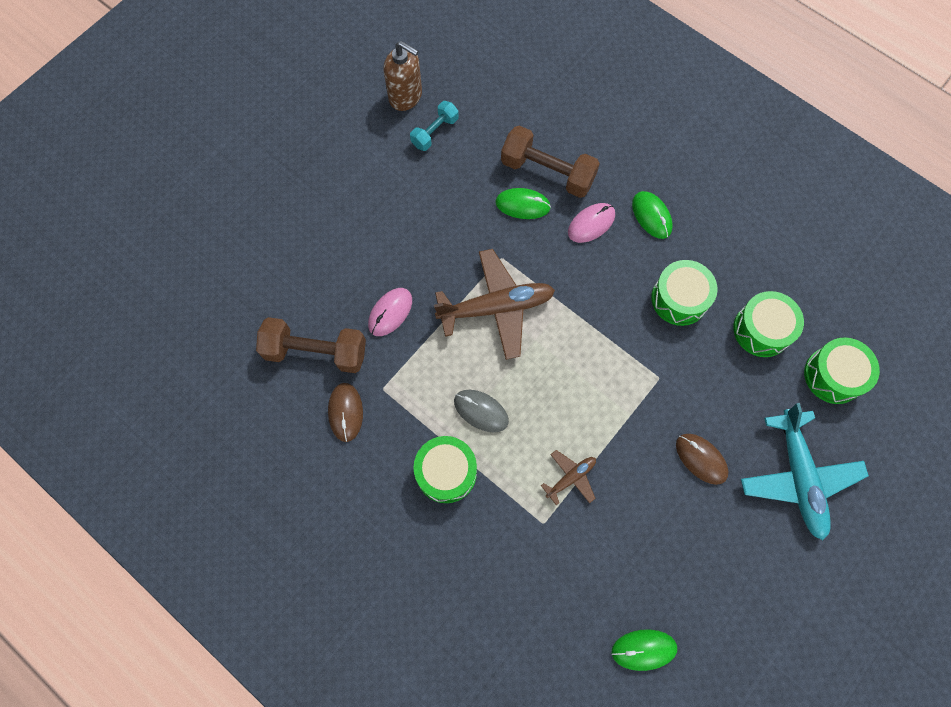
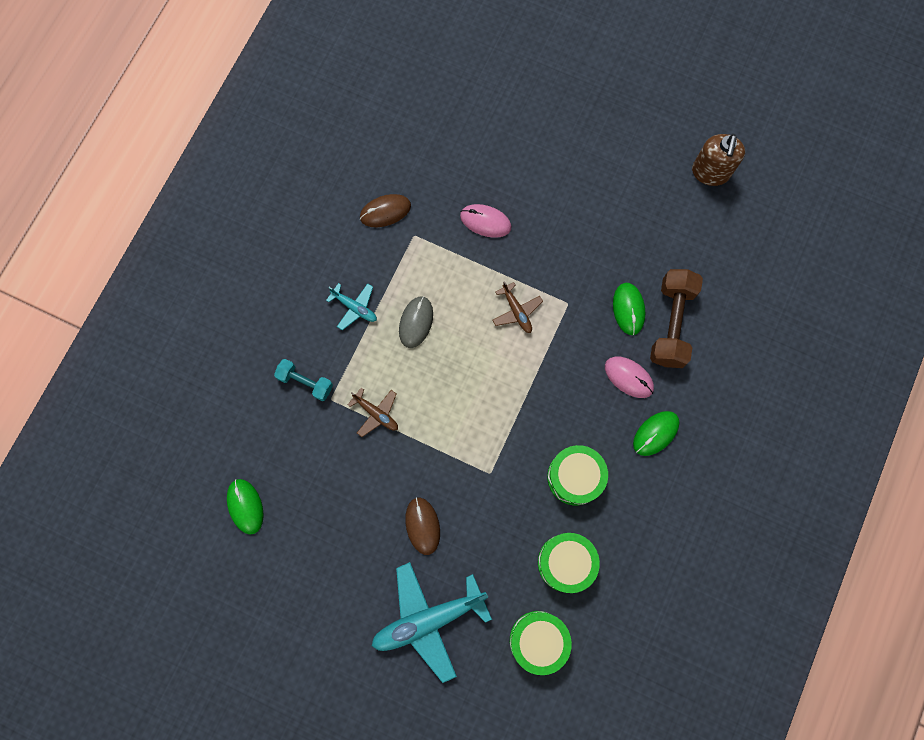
camera: 75 degrees right, 5 degrees up
(316, 352) = (432, 171): brown dumbbell -> none
(435, 132) = (680, 209): turquoise dumbbell -> turquoise dumbbell (305, 382)
(446, 472) = (354, 307): green drum -> turquoise plane
(496, 308) = (516, 311): brown plane -> brown plane, size x0.49
(701, 459) = (422, 526): brown mouse -> brown mouse turned 45 degrees counterclockwise

